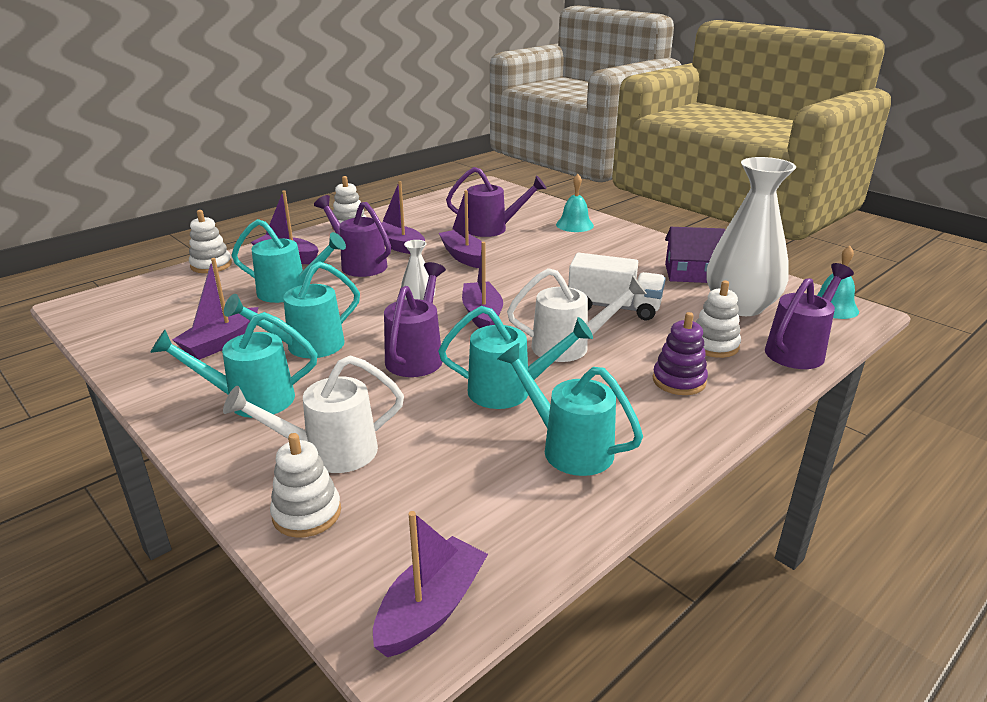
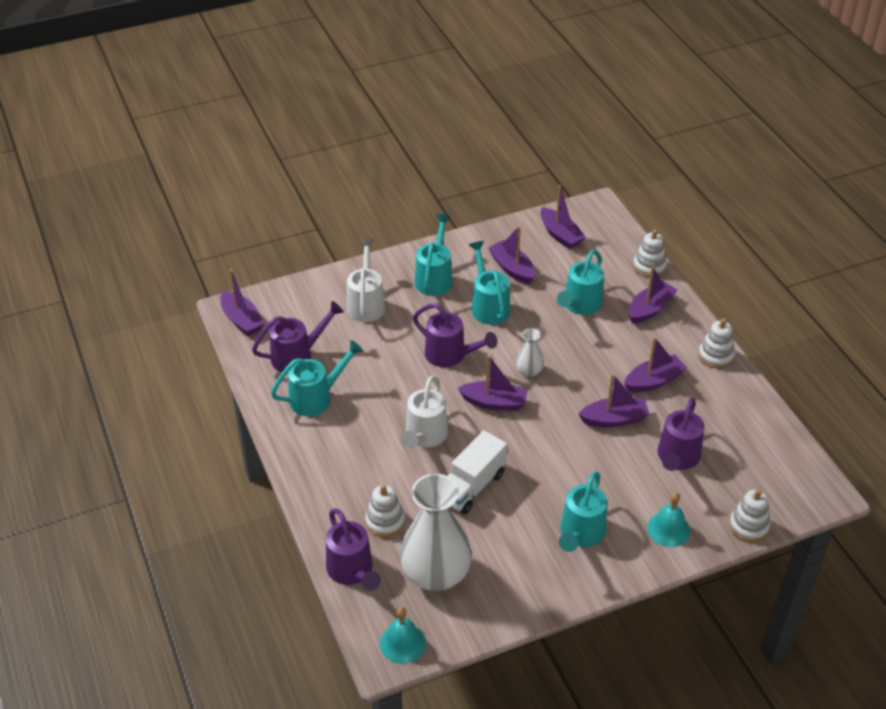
camera: 110 degrees right, 15 degrees up
(143, 321) = (560, 235): none -> purple boat
(307, 513) = (323, 291): white stacking toy -> white stacking toy (748, 526)
(359, 264) = (620, 349): purple watering can -> purple watering can (298, 356)
(509, 391) = (385, 389): turquoise watering can -> turquoise watering can (580, 534)
(679, 381) = (352, 478): purple stacking toy -> none
(690, 273) = (513, 571): purple house -> none

